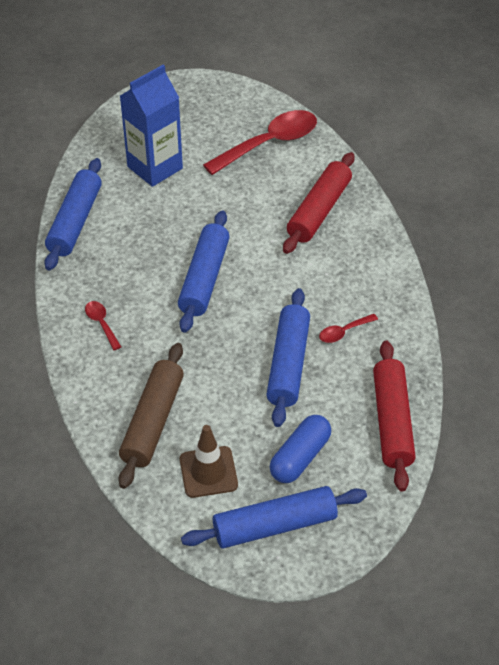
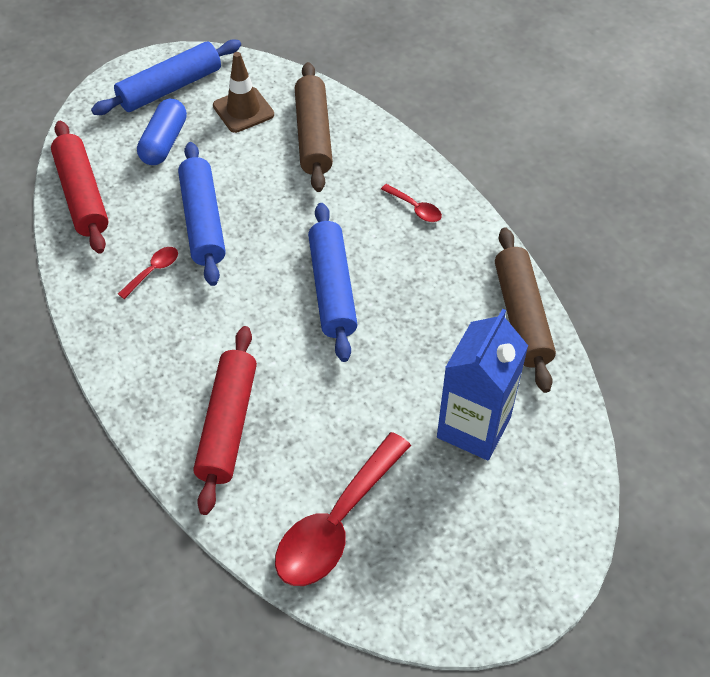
camera: 160 degrees right, 5 degrees up
(75, 222) = (521, 316): blue rolling pin -> brown rolling pin

